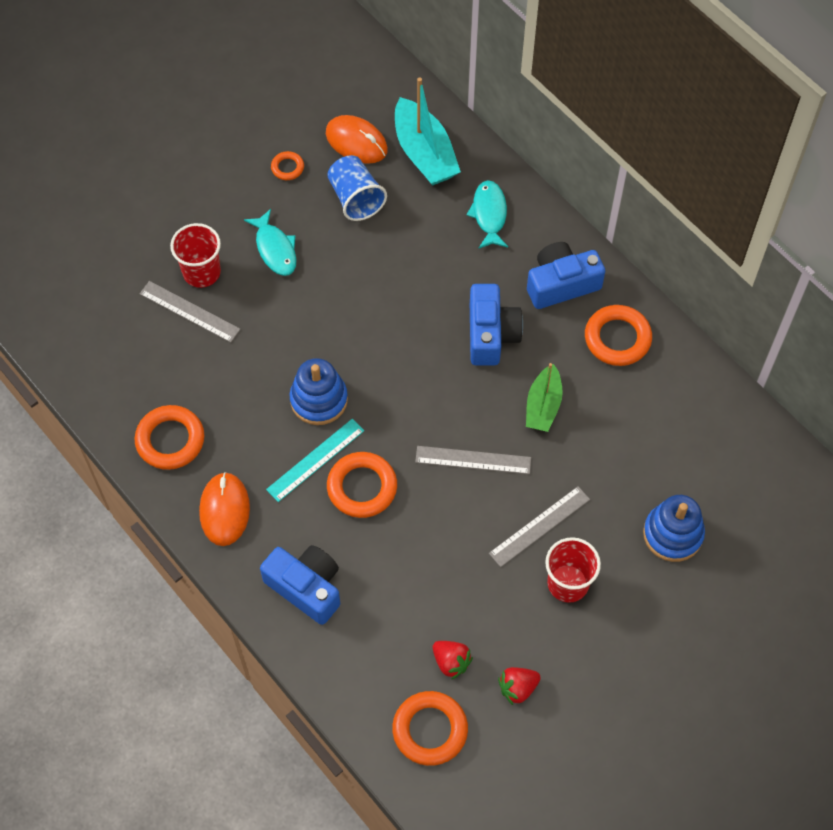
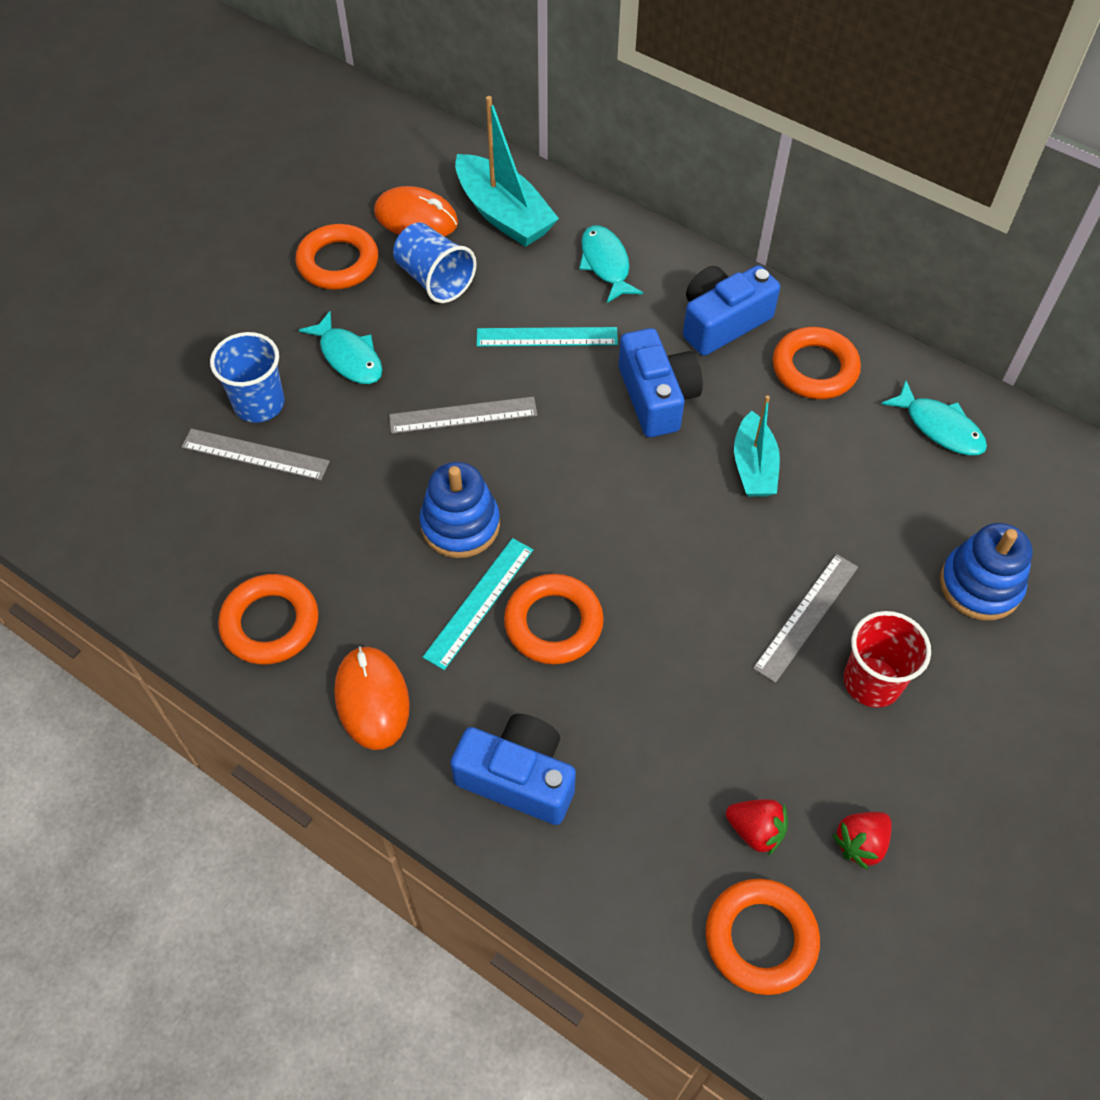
camera: 15 degrees left, 5 degrees down
(201, 272) = (259, 404): red cup -> blue cup
(287, 167) = (338, 262): orange ring -> orange ring, size x1.92
(425, 266) = (547, 337): none -> turquoise ruler
(473, 459) = (689, 553): grey ruler -> grey ruler (463, 415)
(543, 406) = (754, 466): green boat -> turquoise boat
(693, 408) = (939, 427): none -> turquoise fish

